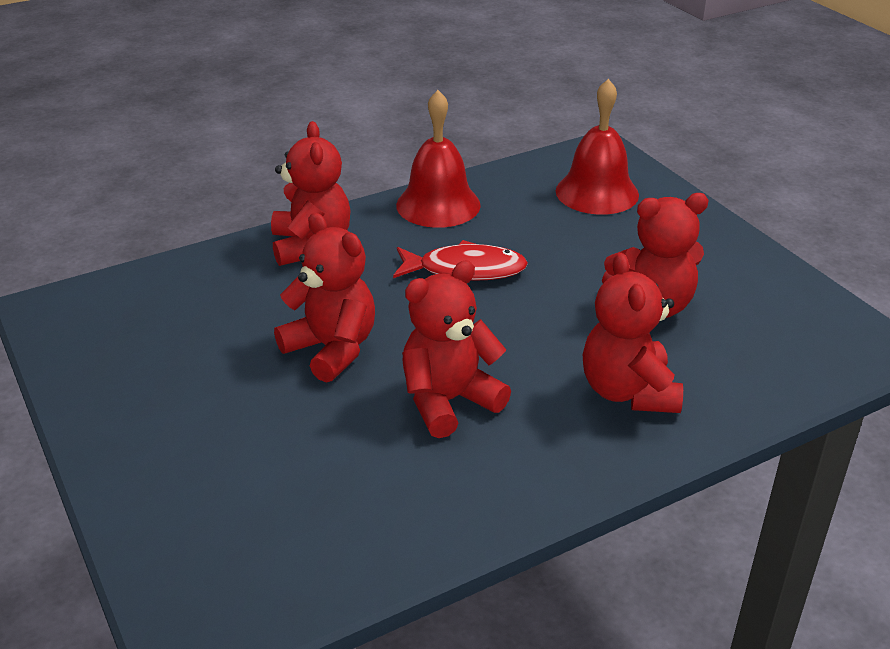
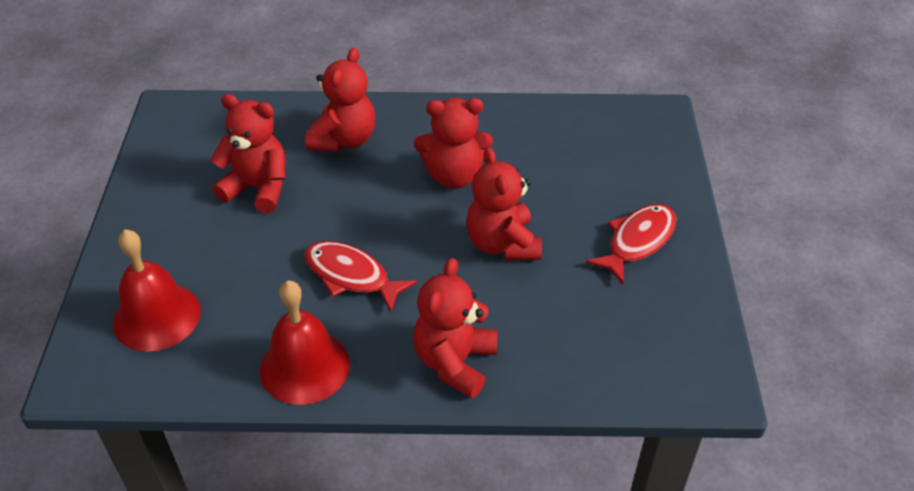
camera: 150 degrees left, 10 degrees up
(167, 409) = (637, 241): none -> red fish

